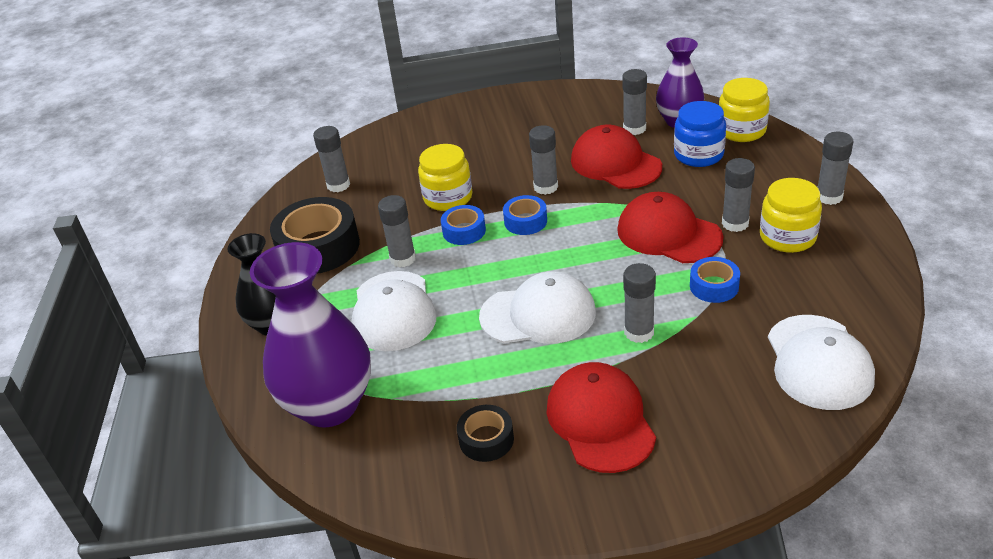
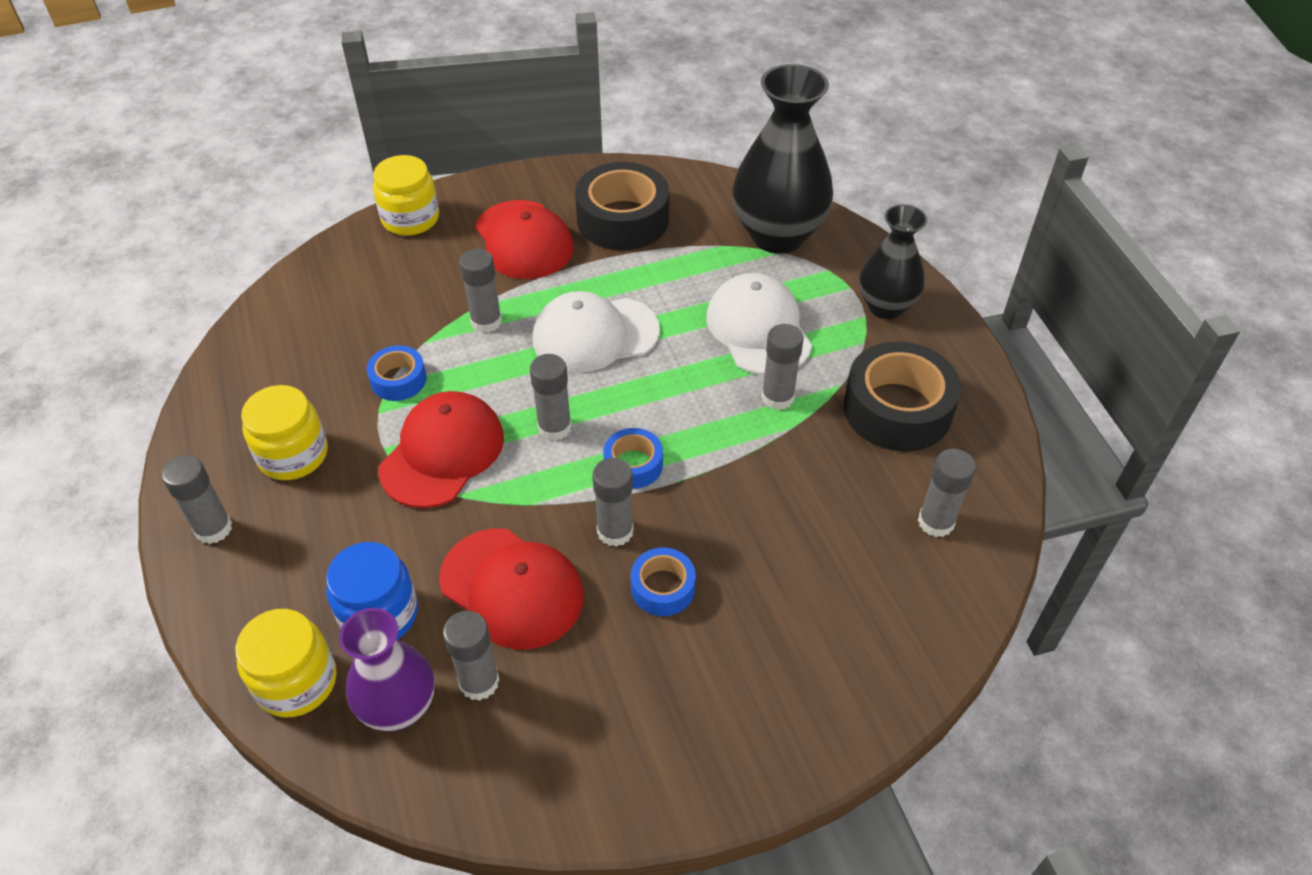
camera: 165 degrees right, 10 degrees up
(329, 405) = (777, 235): purple vase -> black vase
(448, 198) = (755, 503): yellow jar -> yellow jar (410, 219)
(464, 231) = (713, 444): blue tape -> blue tape (663, 588)
(486, 439) = (623, 219): black tape -> black tape, size x1.91
(668, 234) = (442, 453): red cap -> red cap turned 90 degrees counterclockwise
(735, 223) = (354, 474): grey glue stick -> grey glue stick (554, 427)
(818, 362) = (313, 302): white cap -> none

